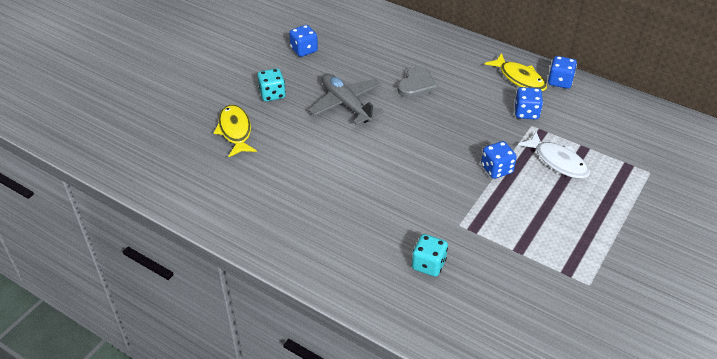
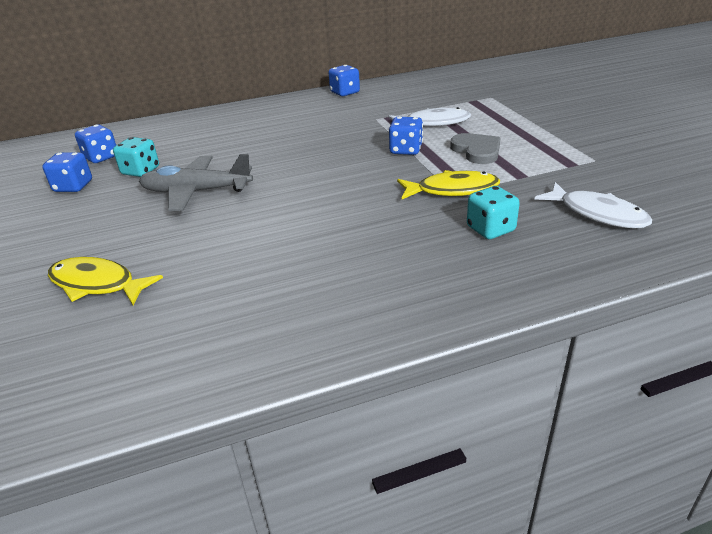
camera: 50 degrees left, 10 degrees down
(272, 94) = (93, 232): turquoise dice -> turquoise dice (140, 171)
(416, 85) = (239, 147): grey heart -> grey heart (477, 151)
(500, 313) = (597, 214): none -> white fish
(519, 78) = (314, 104): yellow fish -> yellow fish (452, 190)
(526, 113) = (358, 115): blue dice -> blue dice (101, 157)

